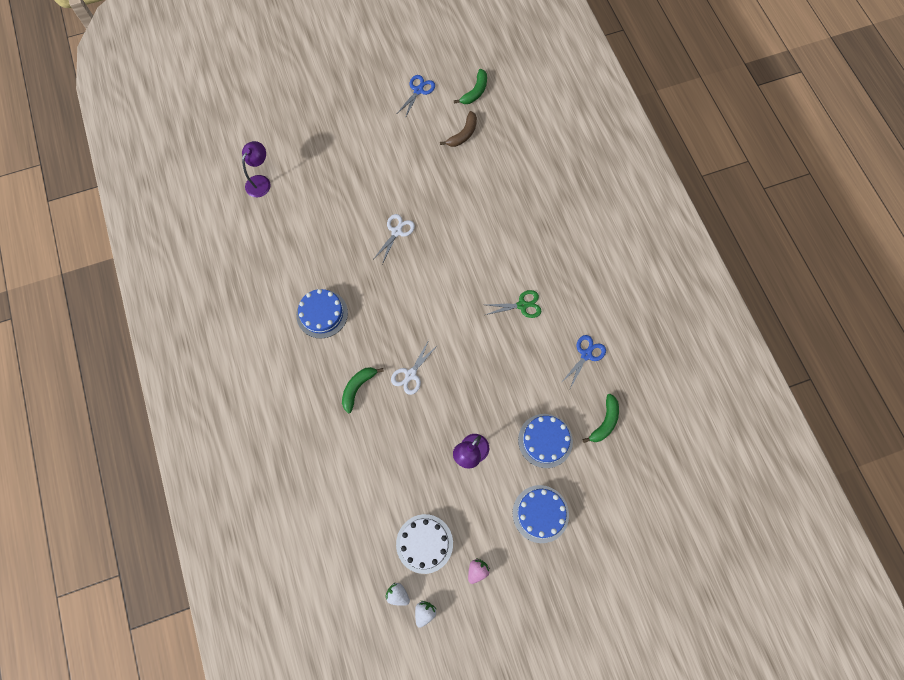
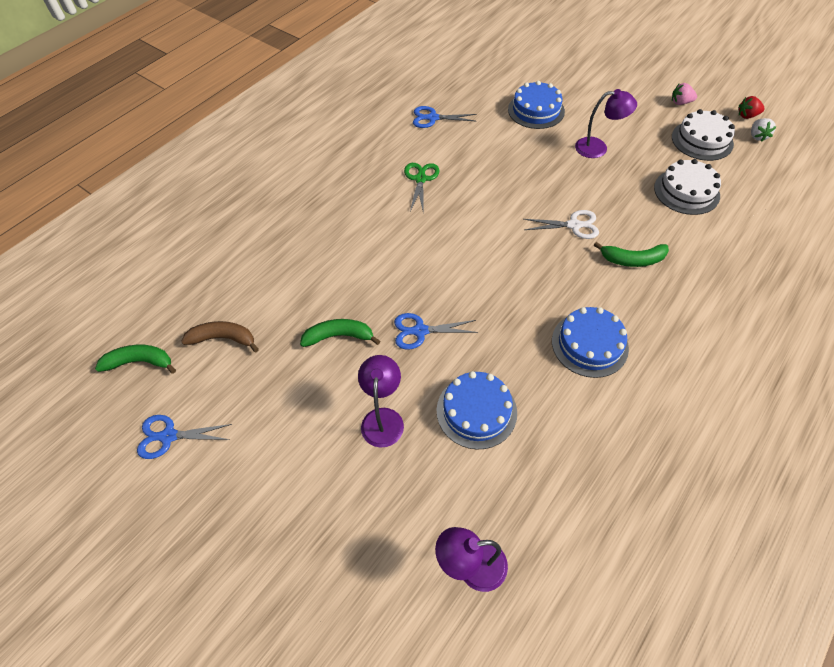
camera: 120 degrees left, 15 degrees down
(357, 185) = (383, 418): none -> purple lamp
(385, 479) = (686, 191): none -> white cake
(396, 232) = (420, 331): white scissors -> blue scissors
(424, 612) = (747, 116): white strawberry -> red strawberry
(522, 305) = (420, 179): green scissors -> green scissors turned 45 degrees clockwise
(540, 513) = (597, 89): blue cake -> blue cake (476, 411)
(604, 422) = (483, 85): green banana -> green banana (339, 336)

